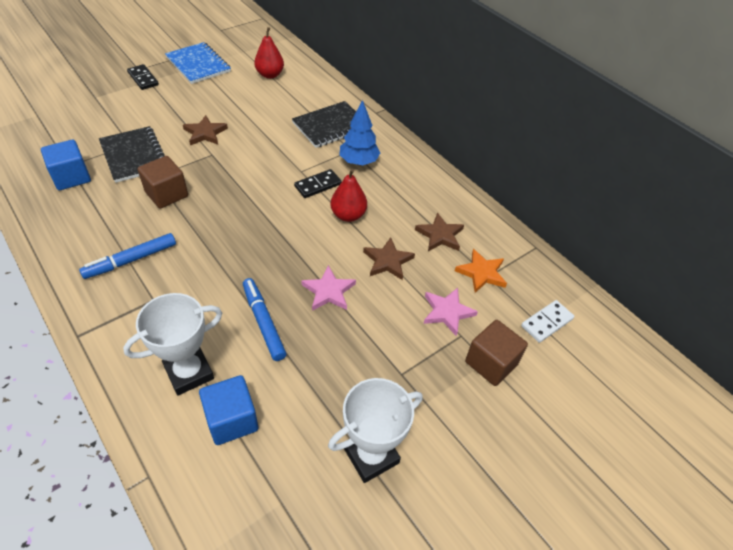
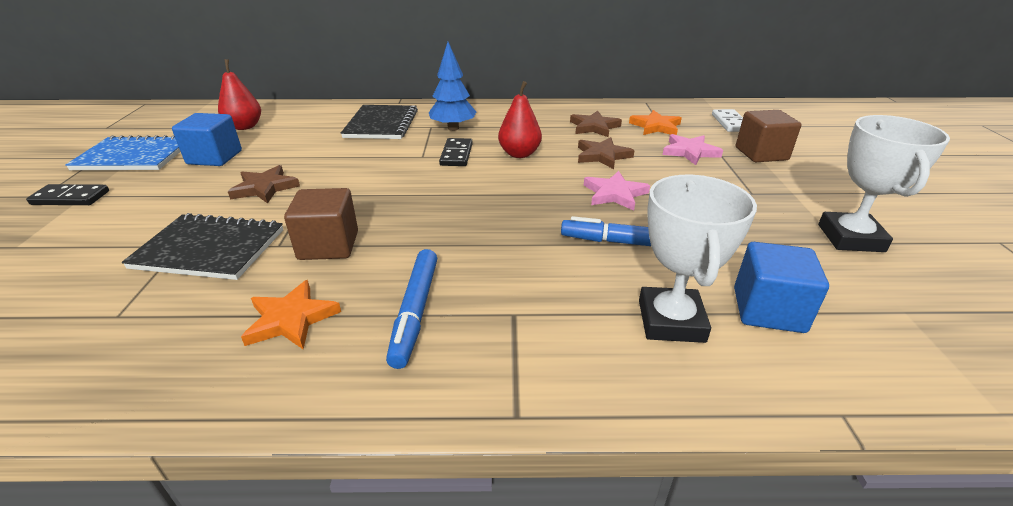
camera: 50 degrees left, 15 degrees down
(71, 177) = (150, 320): blue cube -> blue cube (214, 157)
(99, 220) = (291, 319): none -> orange star

